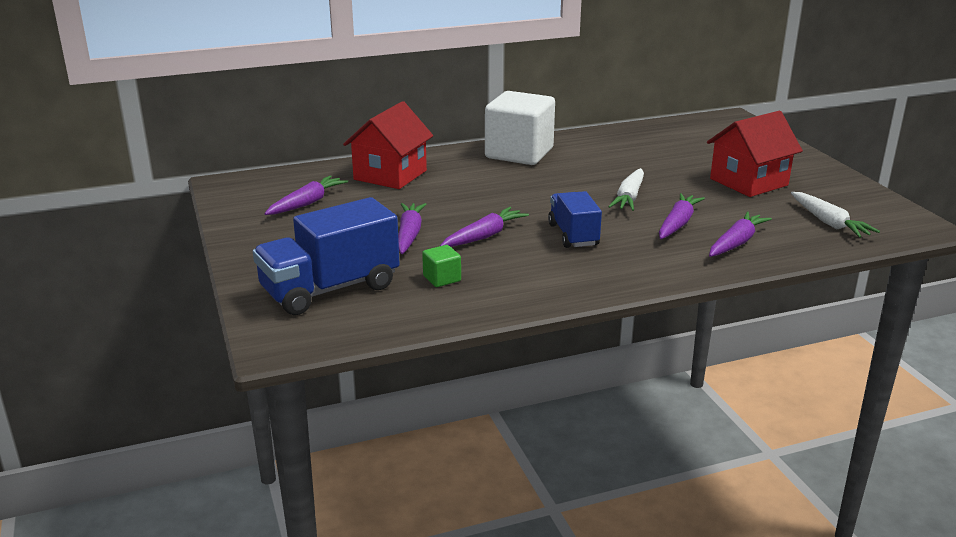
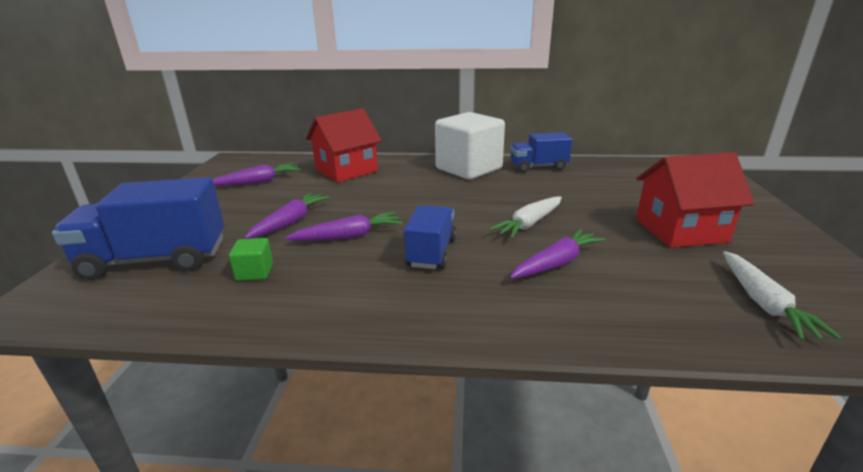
camera: 25 degrees right, 0 degrees up
(586, 141) = (538, 167): none -> blue truck
(736, 243) = (611, 303): purple carrot -> none

